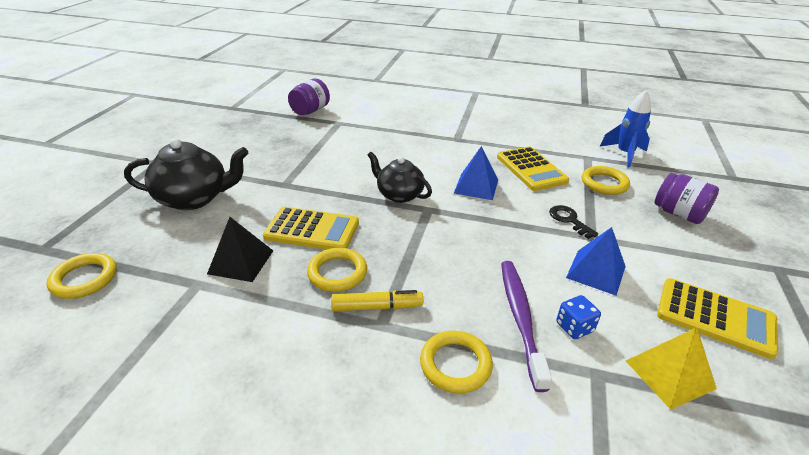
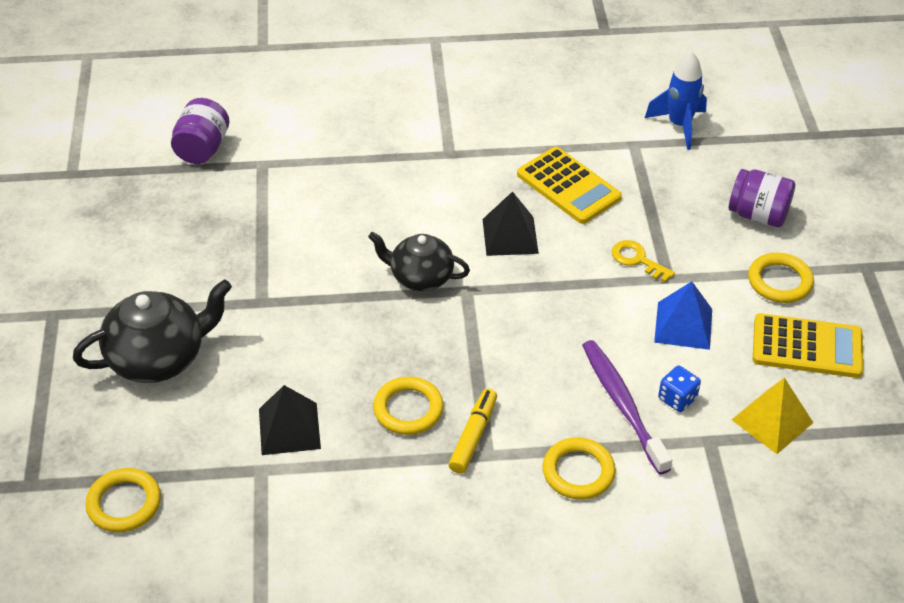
camera: 20 degrees left, 10 degrees up
(312, 230) = (343, 361): yellow calculator -> none
(377, 307) = (473, 436): yellow marker -> yellow marker turned 45 degrees counterclockwise
(476, 186) = (510, 236): blue pyramid -> black pyramid
(569, 220) = (637, 260): black key -> yellow key
(604, 183) = (664, 187): yellow ring -> yellow ring (779, 281)

